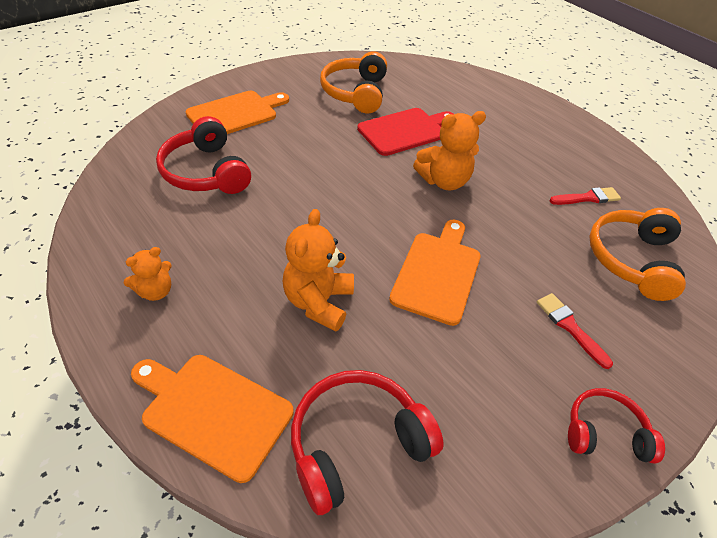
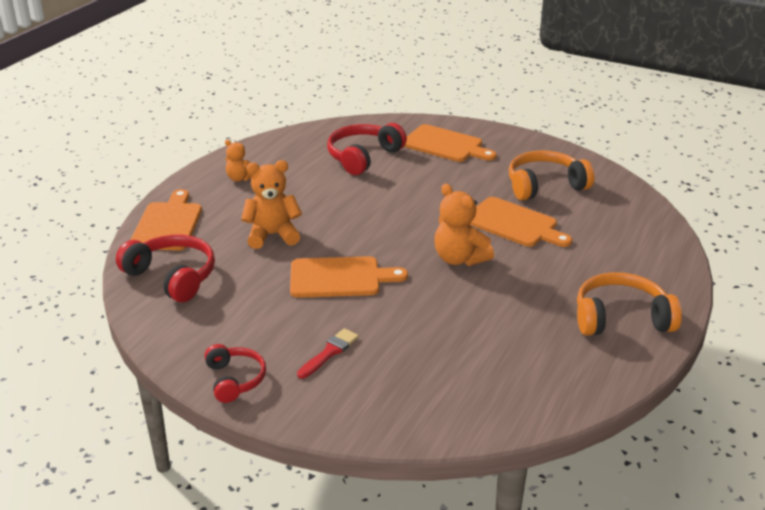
camera: 70 degrees right, 15 degrees down
(405, 131) = (514, 224): red cutting board -> orange cutting board
(587, 198) = (520, 346): red brush -> none
(631, 260) = (446, 383): orange headphones -> orange headphones (621, 318)

